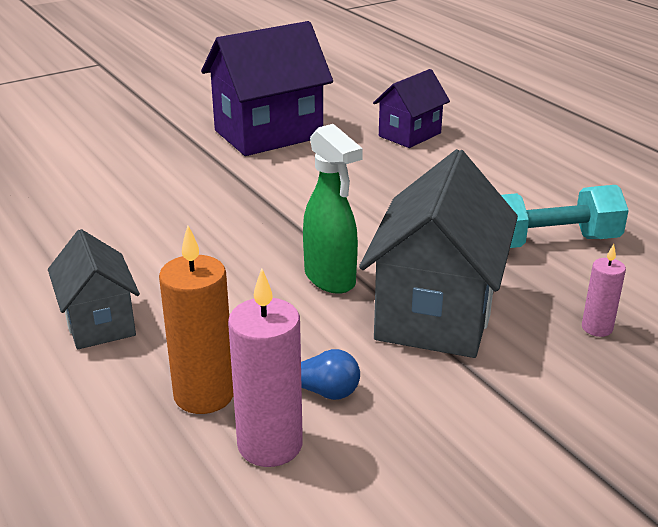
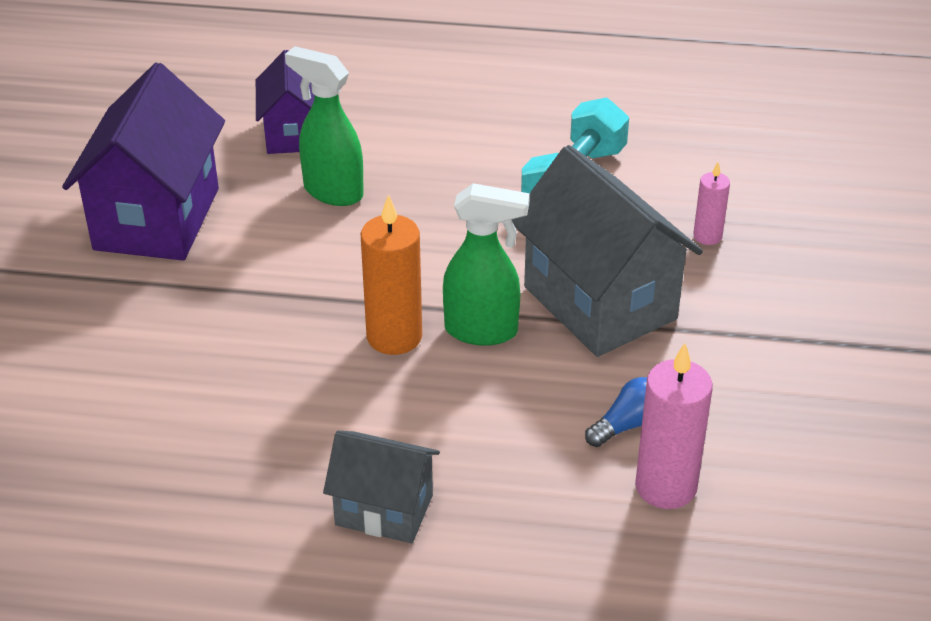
camera: 50 degrees left, 10 degrees up
(204, 395) = (565, 493): orange candle -> orange candle (394, 336)
(380, 168) = (332, 192): none -> green spray bottle

